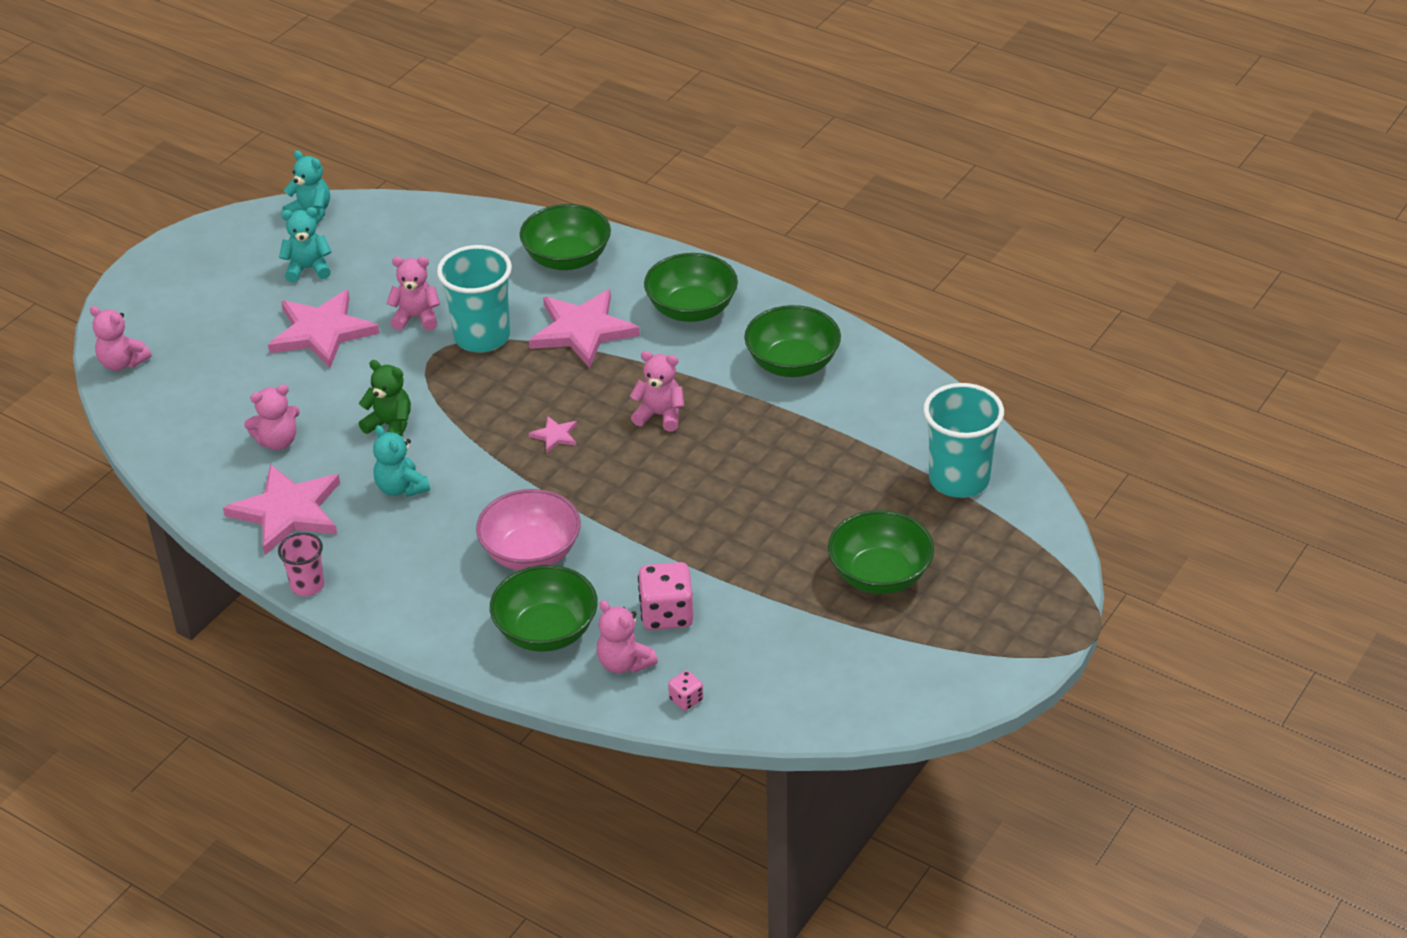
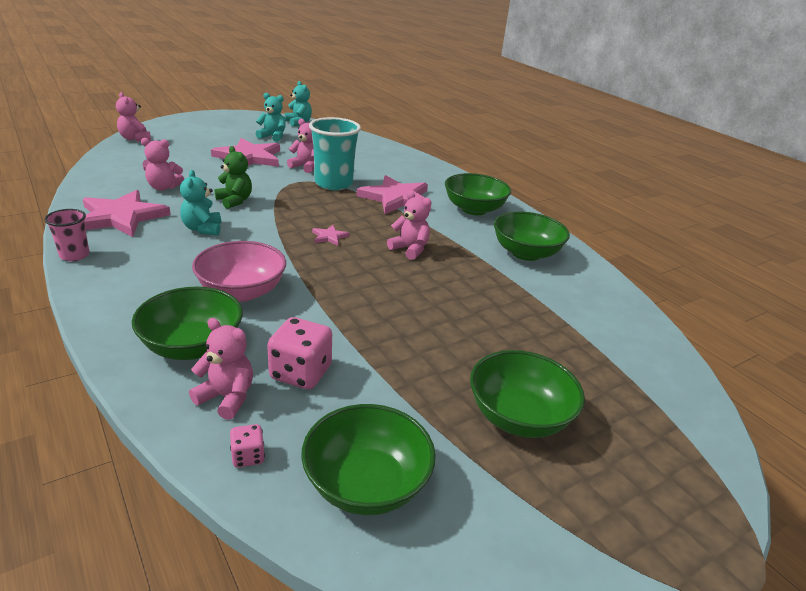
camera: 20 degrees right, 10 degrees down
(567, 259) = (415, 170): green bowl -> green bowl (366, 484)
(624, 663) = (227, 397): pink teddy bear -> pink teddy bear turned 135 degrees clockwise
(959, 480) = (631, 367): turquoise cup -> none

